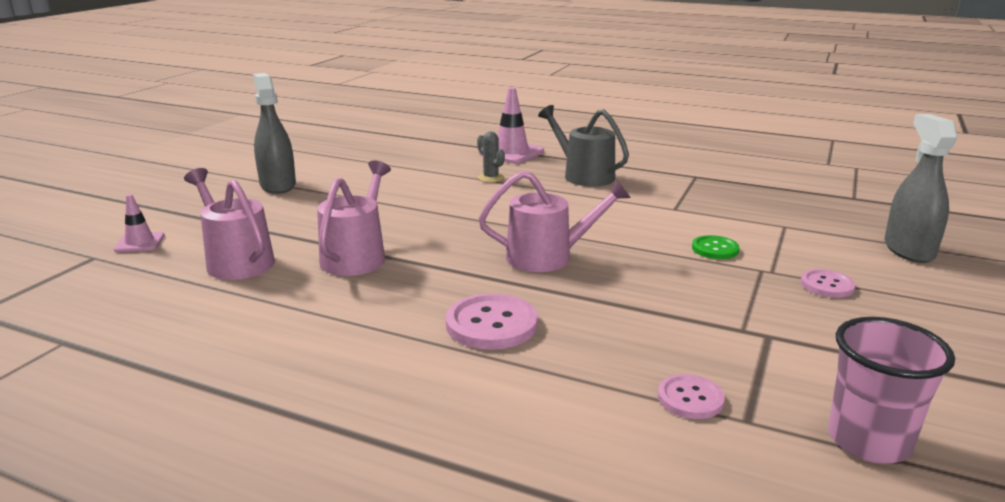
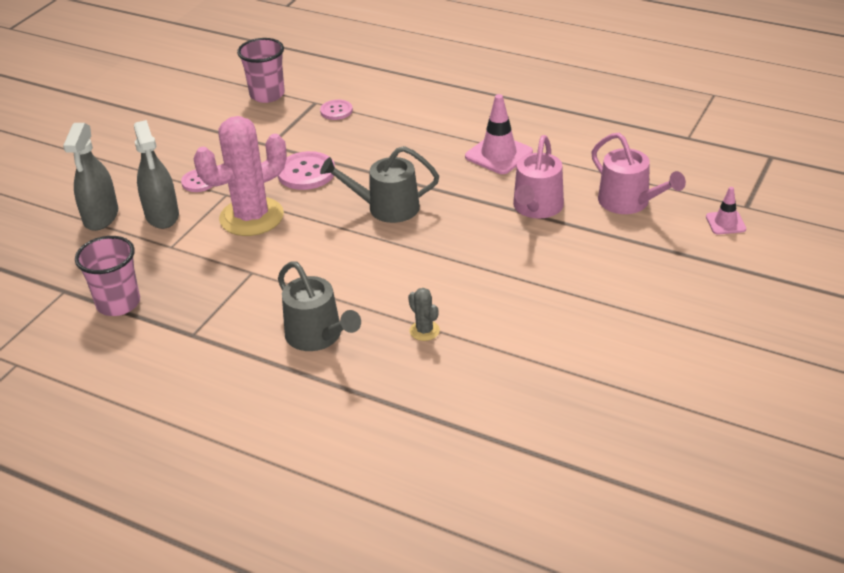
camera: 175 degrees left, 15 degrees up
(278, 185) = (660, 315): grey spray bottle -> grey spray bottle (162, 215)
(491, 324) = (433, 150): pink button -> pink button (306, 173)
(511, 152) = (393, 397): pink traffic cone -> pink traffic cone (498, 154)
(547, 257) = (387, 208): pink watering can -> grey watering can
(715, 249) = (251, 217): green button -> pink cactus
(787, 191) = (118, 303): none -> pink cup

